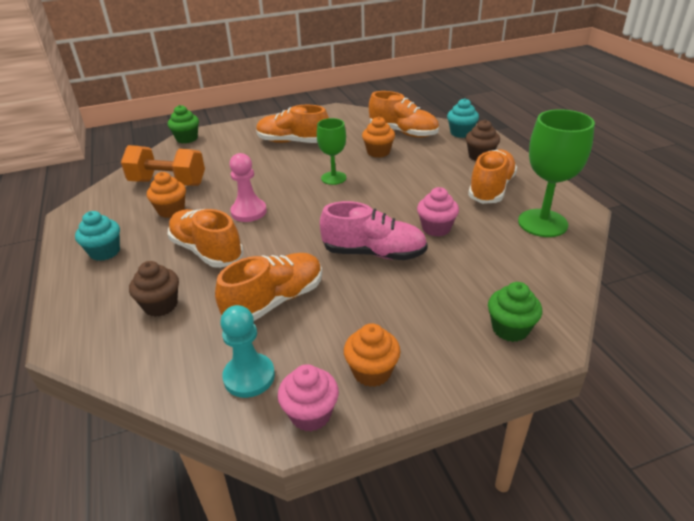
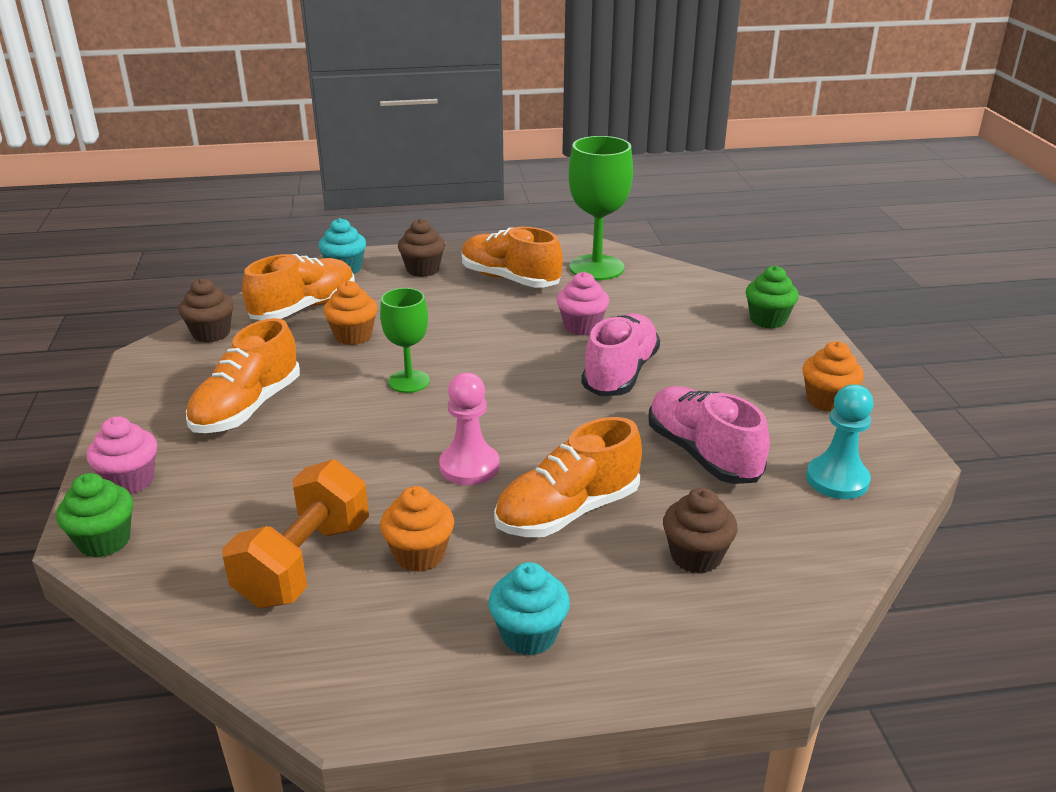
camera: 80 degrees left, 5 degrees down
(275, 301) = (702, 454): orange shoe -> pink shoe
(310, 414) = (887, 442): pink cupcake -> pink cupcake (130, 481)
(361, 117) = (211, 333): none -> brown cupcake

